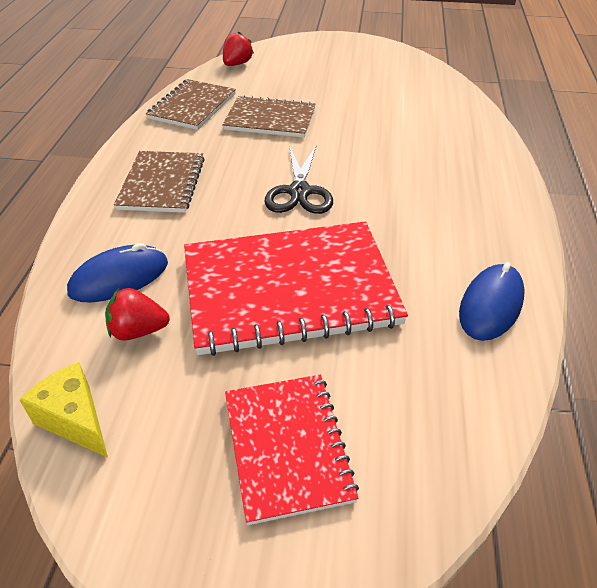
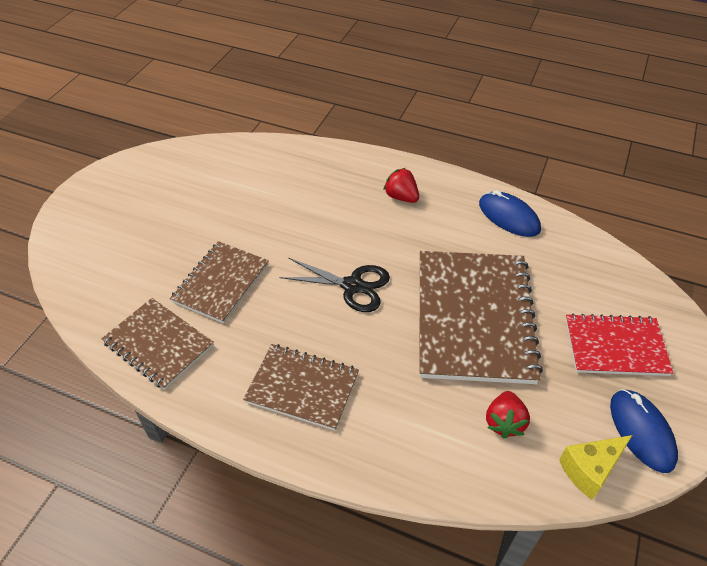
camera: 75 degrees left, 5 degrees up
(119, 278) = (438, 433): blue mouse -> blue mouse (641, 431)
(237, 64) = (80, 289): red strawberry -> red strawberry (401, 197)
(289, 289) = (474, 317): red notebook -> brown notebook

